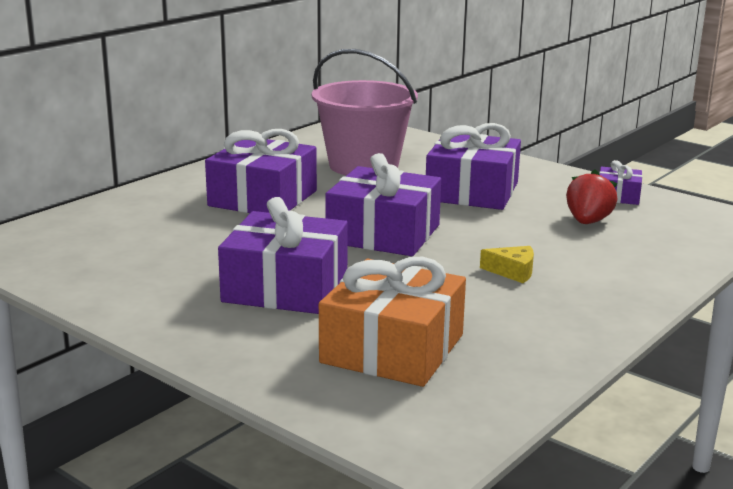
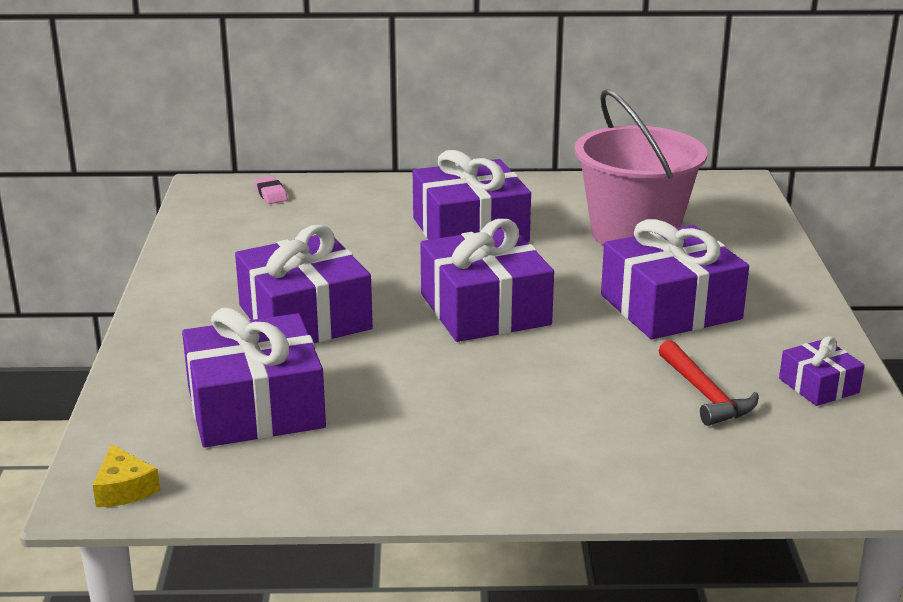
camera: 50 degrees right, 5 degrees up
(55, 231) = (271, 194): none -> pink eraser
(392, 348) = (255, 407): orange gift -> purple gift
(512, 272) = (501, 401): yellow cheese -> yellow cheese (124, 489)
(588, 222) = (705, 394): red strawberry -> red hammer

